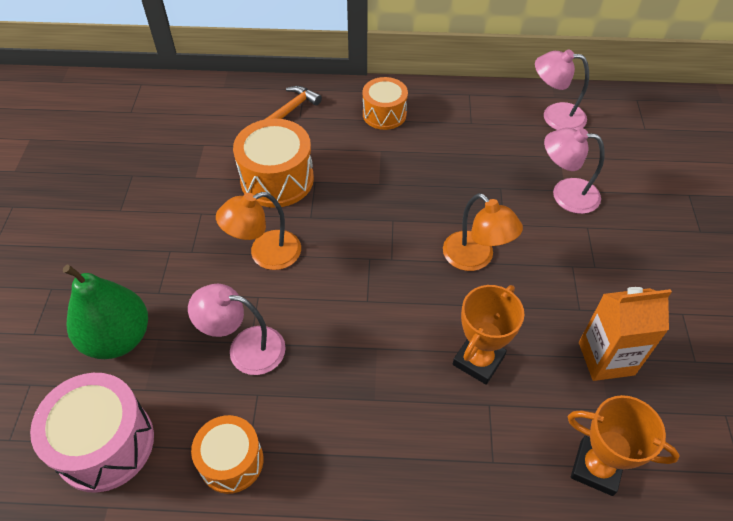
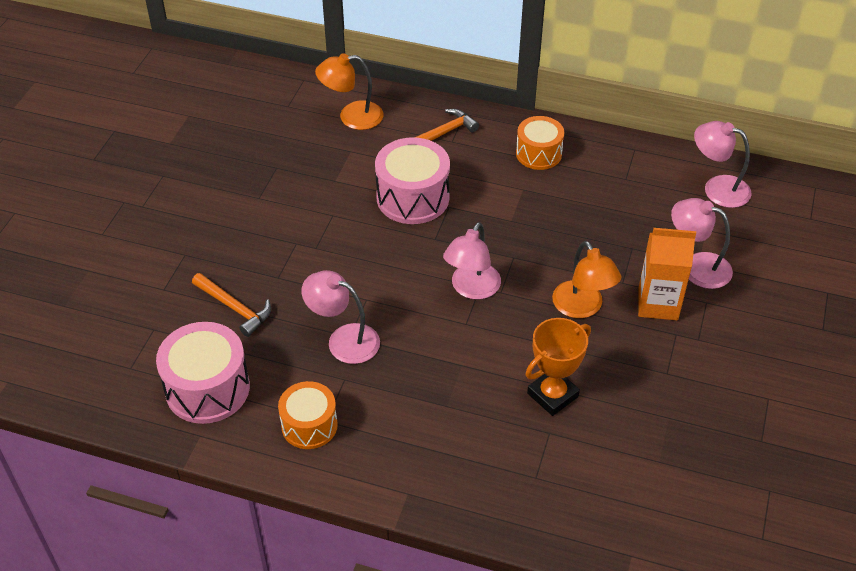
camera: 15 degrees right, 5 degrees down
(118, 338) = (235, 308): green pear -> orange hammer
(265, 254) = (383, 263): orange lamp -> orange lamp (351, 117)
(277, 179) = (412, 197): orange drum -> pink drum
(362, 262) = (471, 289): none -> pink lamp
(596, 468) = (628, 503): orange trophy -> none
(606, 358) = (675, 419): orange carton -> orange carton (658, 304)

